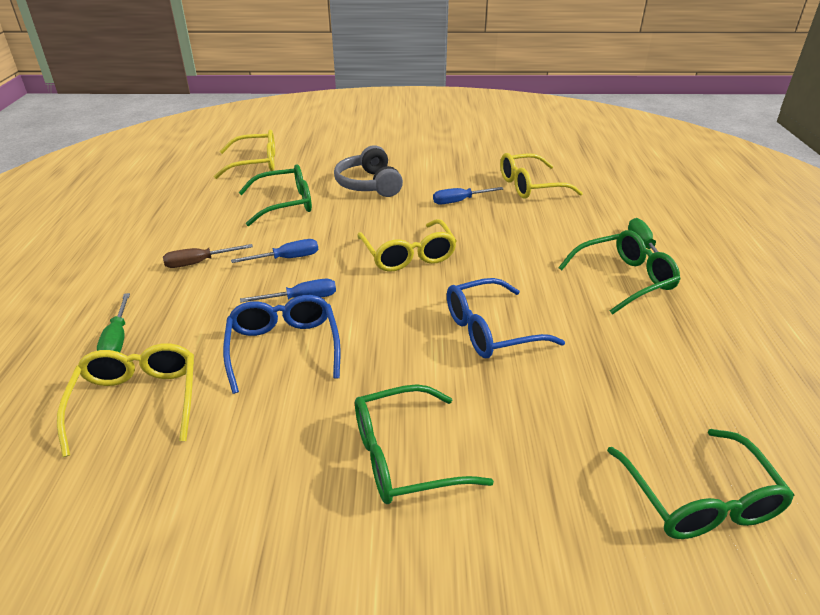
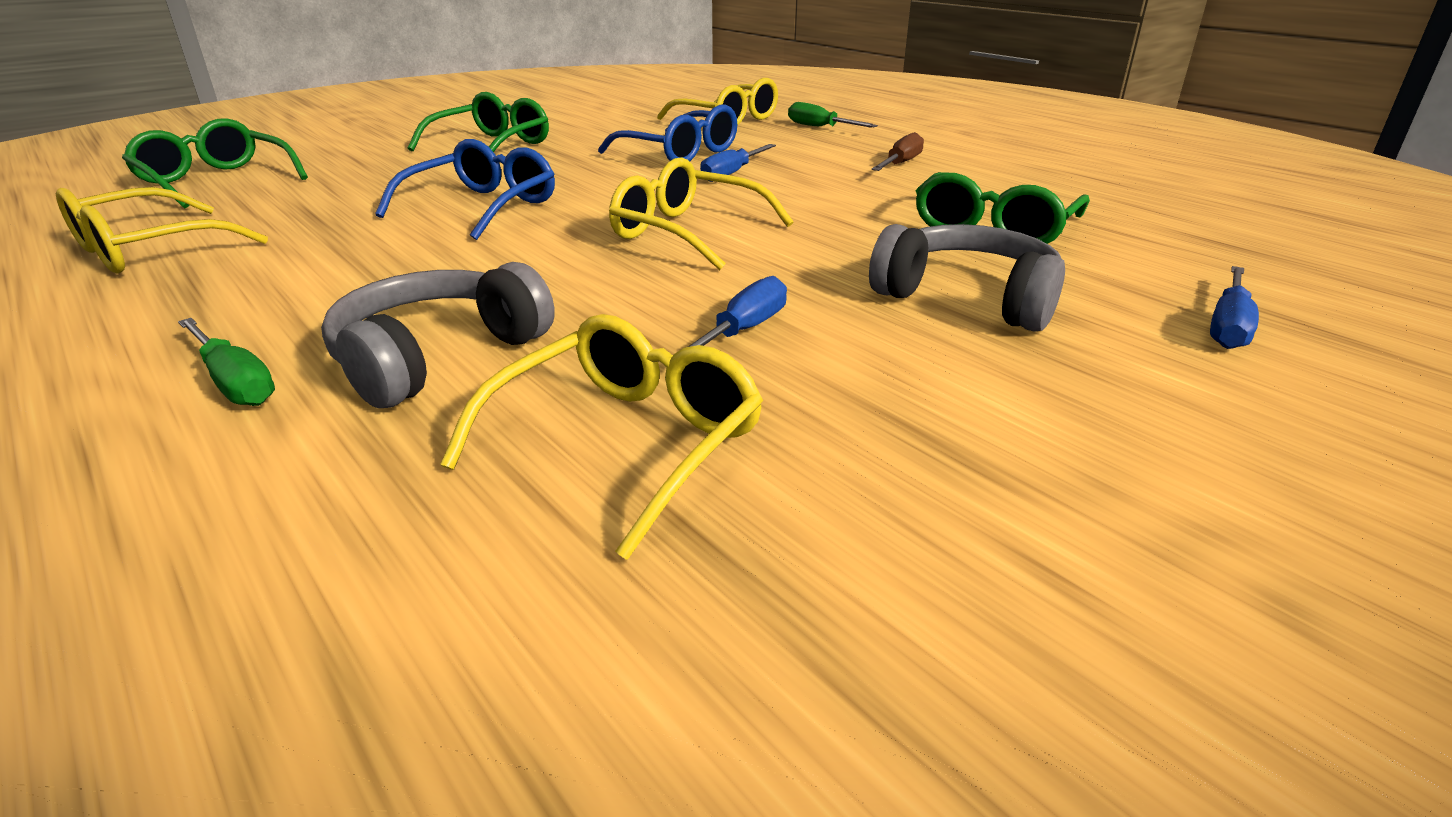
camera: 140 degrees right, 5 degrees down
(255, 163) = (1232, 259): yellow glasses -> yellow glasses (151, 249)
(287, 258) = (826, 189): blue screwdriver -> blue screwdriver (1228, 326)
(568, 229) = (438, 357): none -> grey headphones
(623, 280) = (290, 304): green glasses -> none

